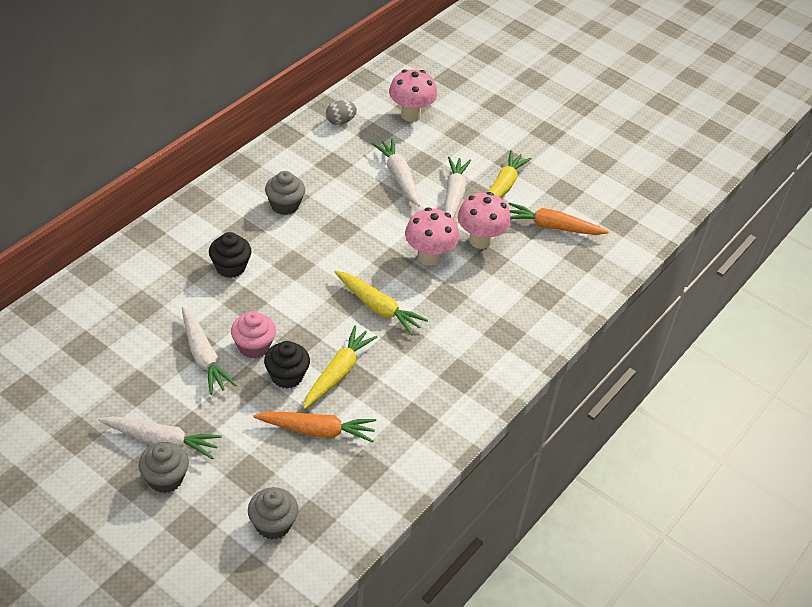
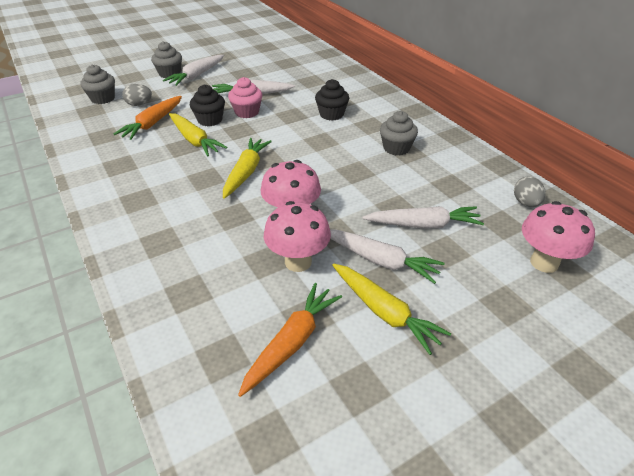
camera: 115 degrees right, 5 degrees down
(274, 470) = (139, 104): none -> grey egg
(378, 308) = (246, 172): yellow carrot -> yellow carrot turned 135 degrees clockwise

